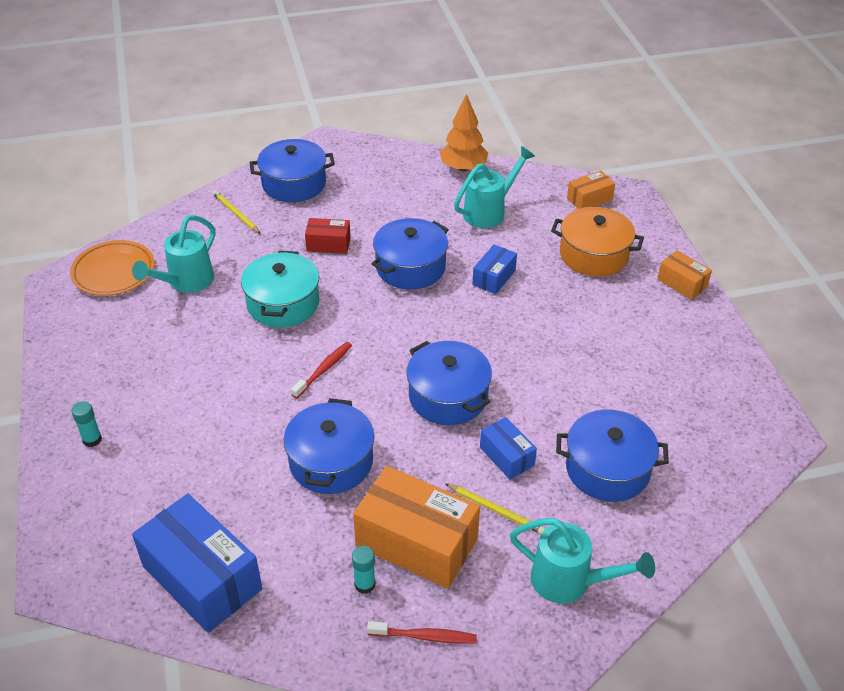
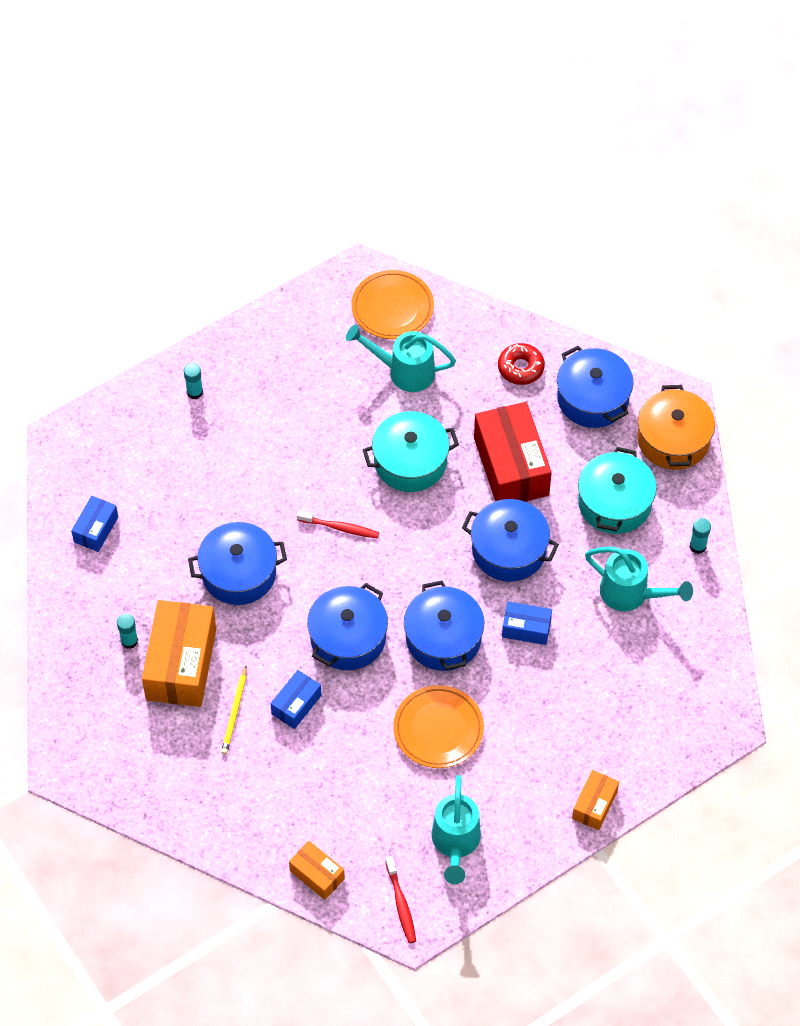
camera: 70 degrees right, 15 degrees up
(202, 578) = (96, 529): blue box -> blue box, size x0.51
(236, 214) = (520, 368): yellow pencil -> red donut
(328, 244) = (511, 466): red box -> red box, size x1.95
(399, 198) = (614, 503): none -> turquoise pot
(424, 636) = (99, 697): red toothbrush -> red toothbrush (401, 903)
(463, 168) = (697, 546): orange tree -> turquoise glue stick
(570, 581) = (184, 785): turquoise watering can -> turquoise watering can (455, 843)
(573, 359) = (438, 729): none -> orange plate
(589, 199) = (699, 685): orange box -> orange box (317, 875)
(594, 255) = (603, 712): orange pot -> orange pot (673, 440)
(607, 469) = (313, 788): blue pot -> blue pot (443, 638)

